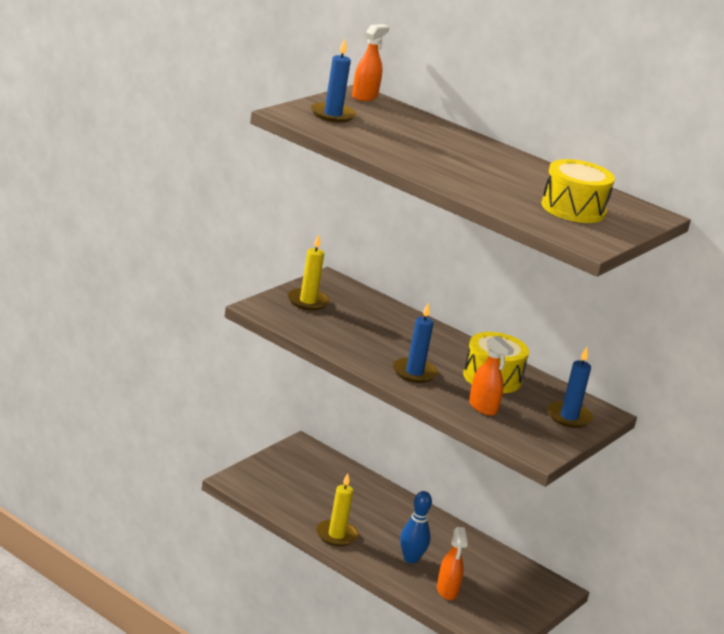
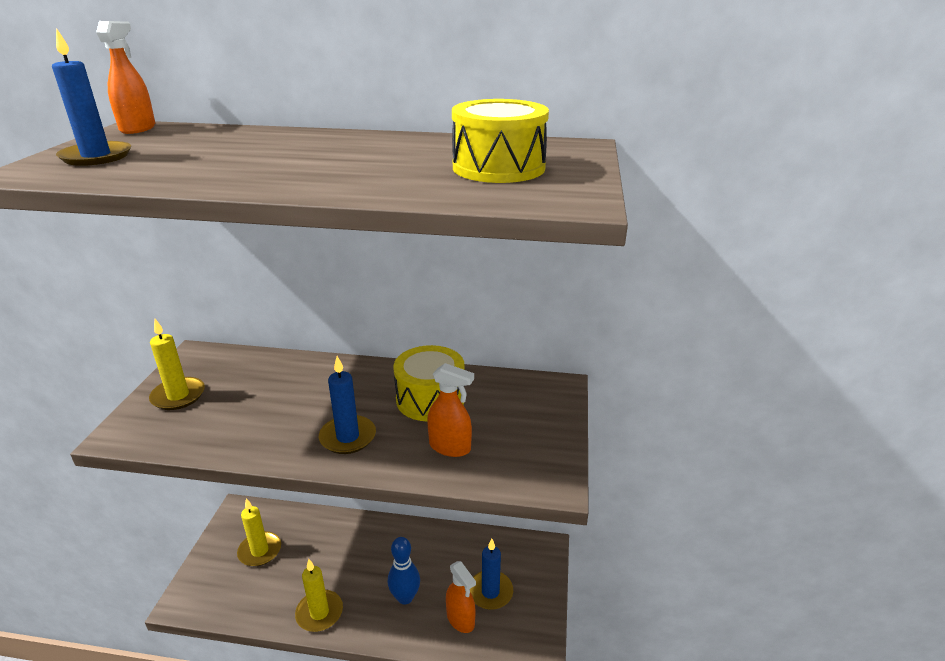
camera: 25 degrees left, 5 degrees up
(309, 479) = (260, 551): none -> yellow candle
(569, 417) = (537, 411): blue candle -> blue candle (490, 592)

